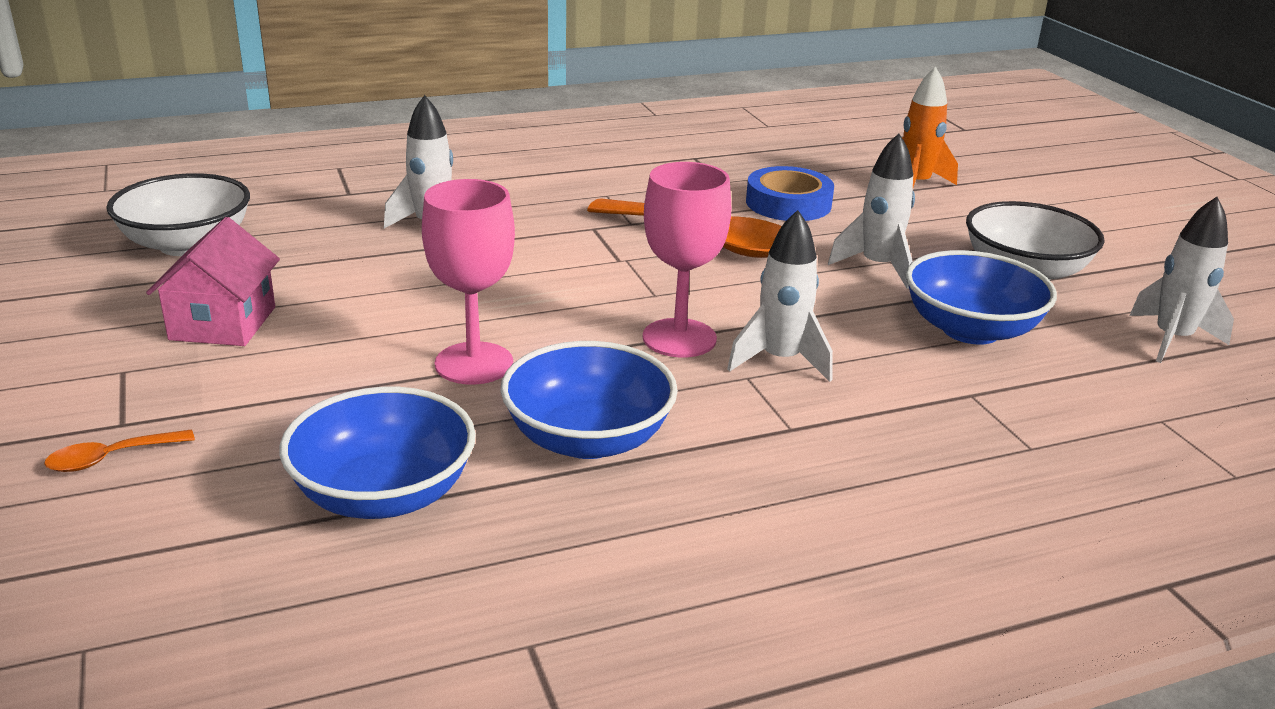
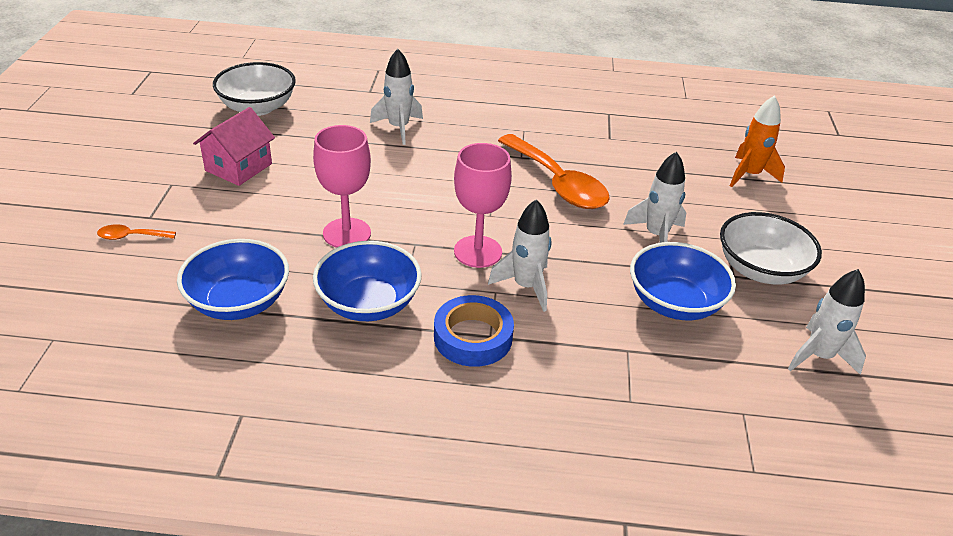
camera: 25 degrees right, 10 degrees up
(788, 203) = (640, 168): blue tape -> blue tape (473, 337)

